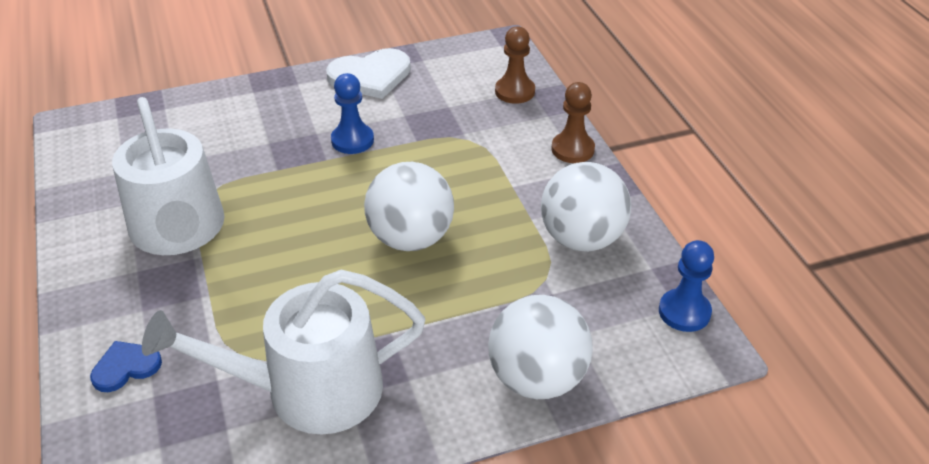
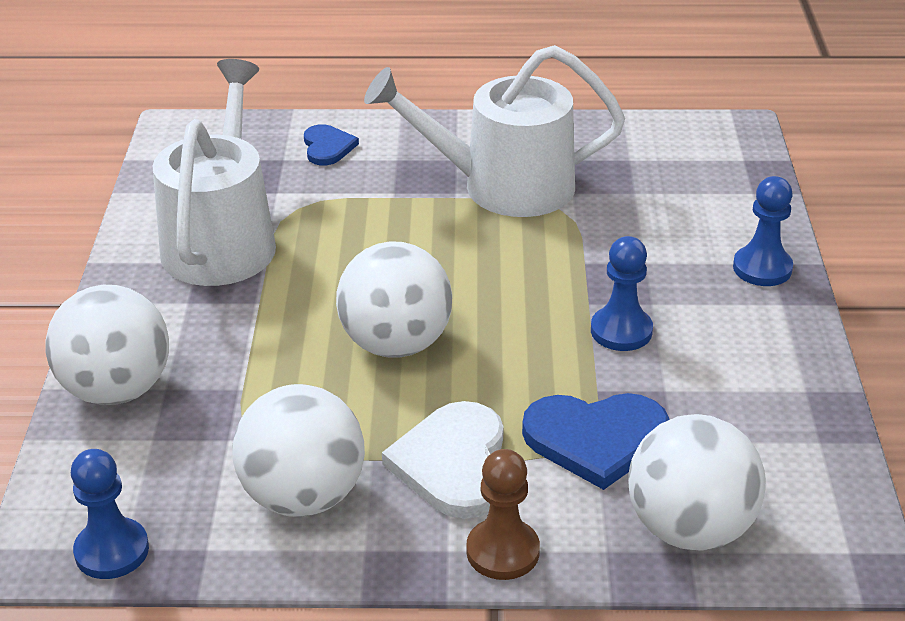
camera: 110 degrees right, 5 degrees down
(261, 94) = (762, 268): none -> blue pawn
(370, 76) = (783, 375): white heart -> white heart (453, 463)
(462, 133) = (596, 439): none -> blue heart
(514, 91) = (690, 528): brown pawn -> white ball

